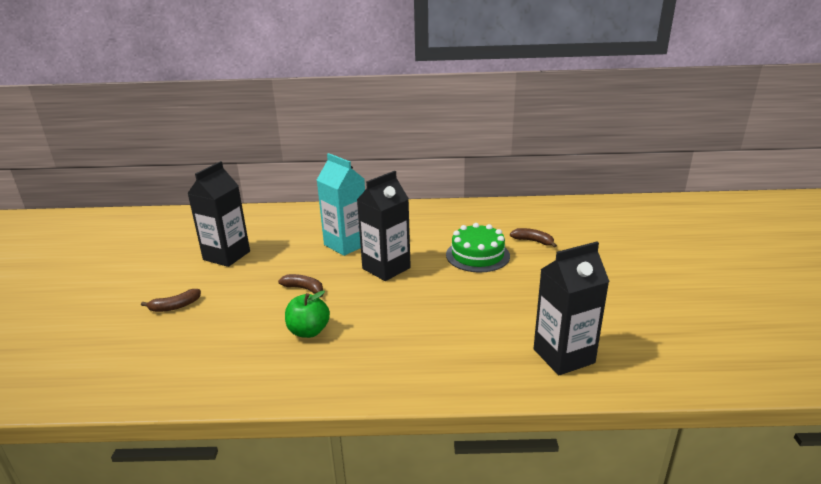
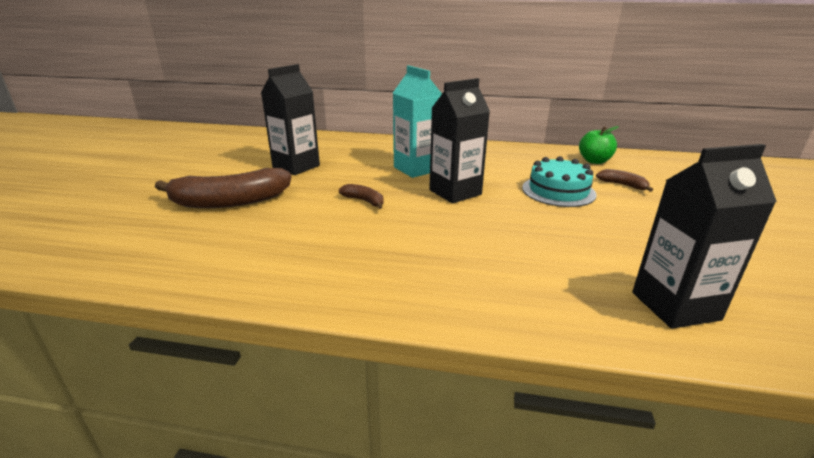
camera: 10 degrees right, 0 degrees up
(175, 306) = (230, 202): brown banana -> brown banana, size x2.21
(308, 331) = (359, 240): green apple -> green apple (594, 161)
(477, 255) = (558, 191): green cake -> turquoise cake

